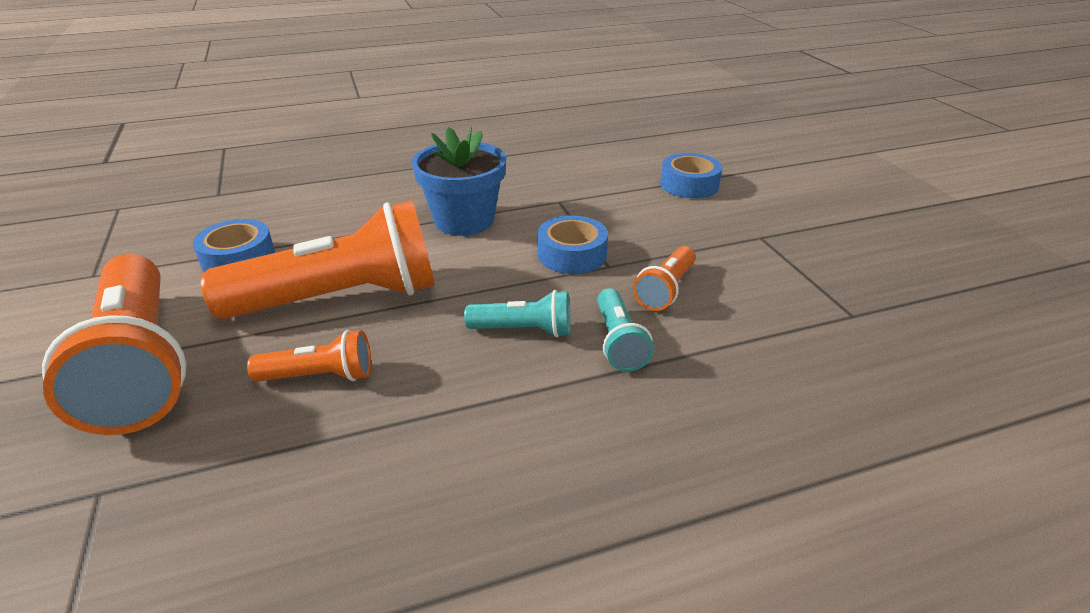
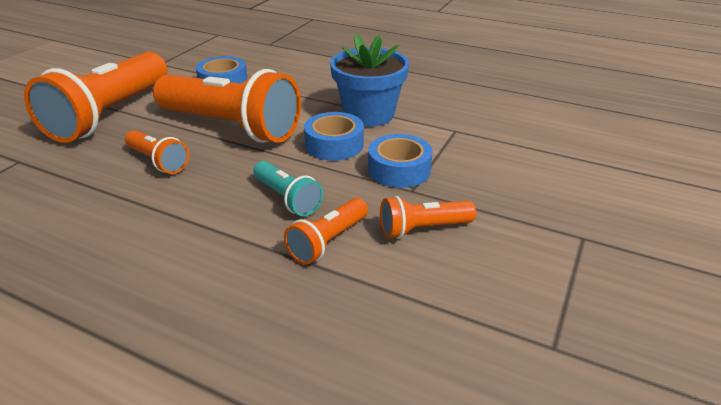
camera: 45 degrees right, 0 degrees up
(618, 342) = (328, 241): turquoise flashlight -> orange flashlight
(689, 185) = (590, 165): blue tape -> blue tape (334, 145)

